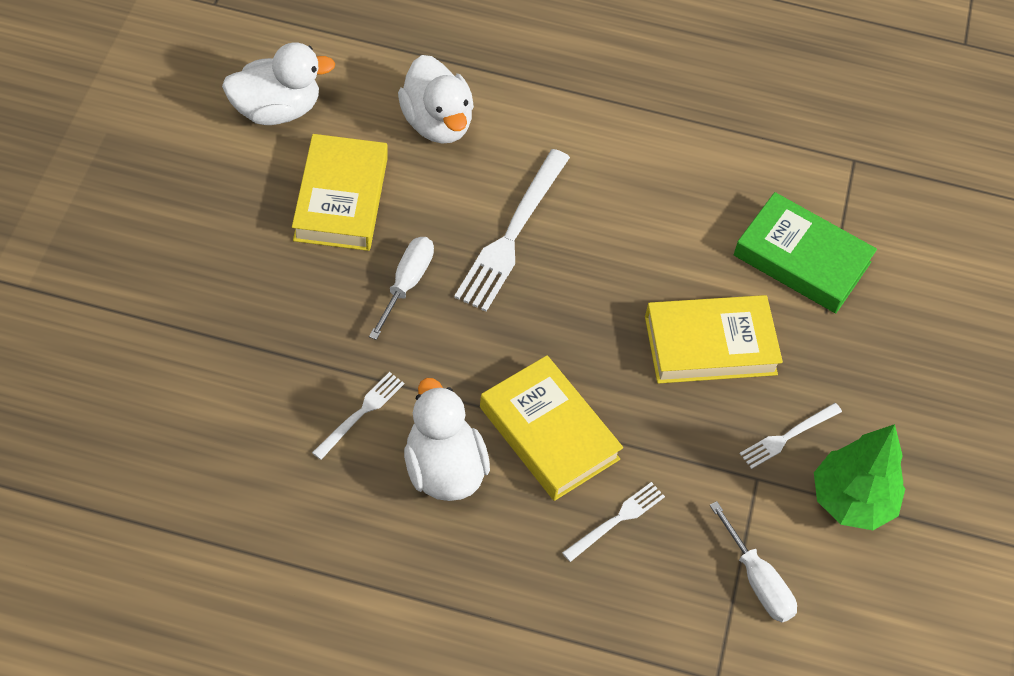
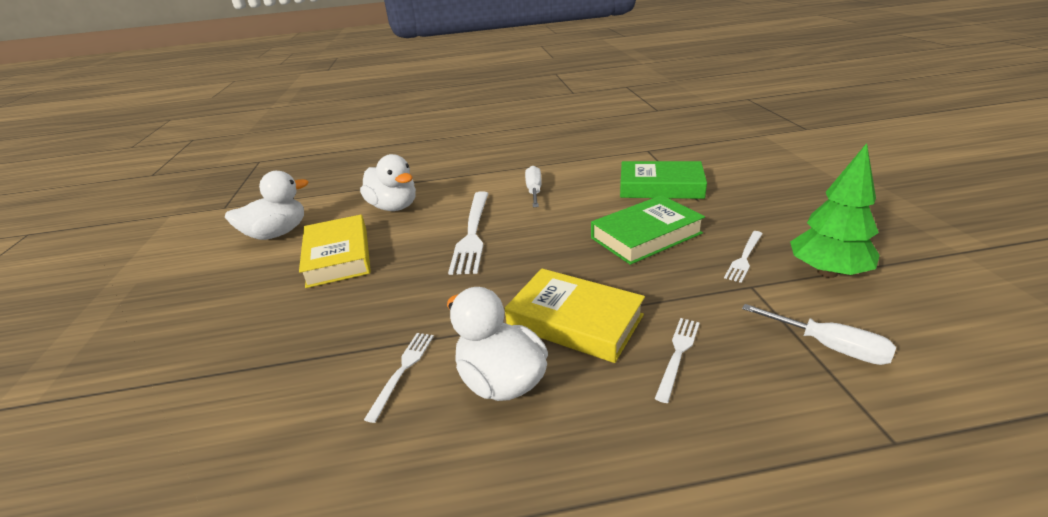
camera: 15 degrees left, 25 degrees down
(406, 284) = (407, 280): white screwdriver -> white screwdriver (534, 191)
(710, 345) = (646, 235): yellow book -> green book

